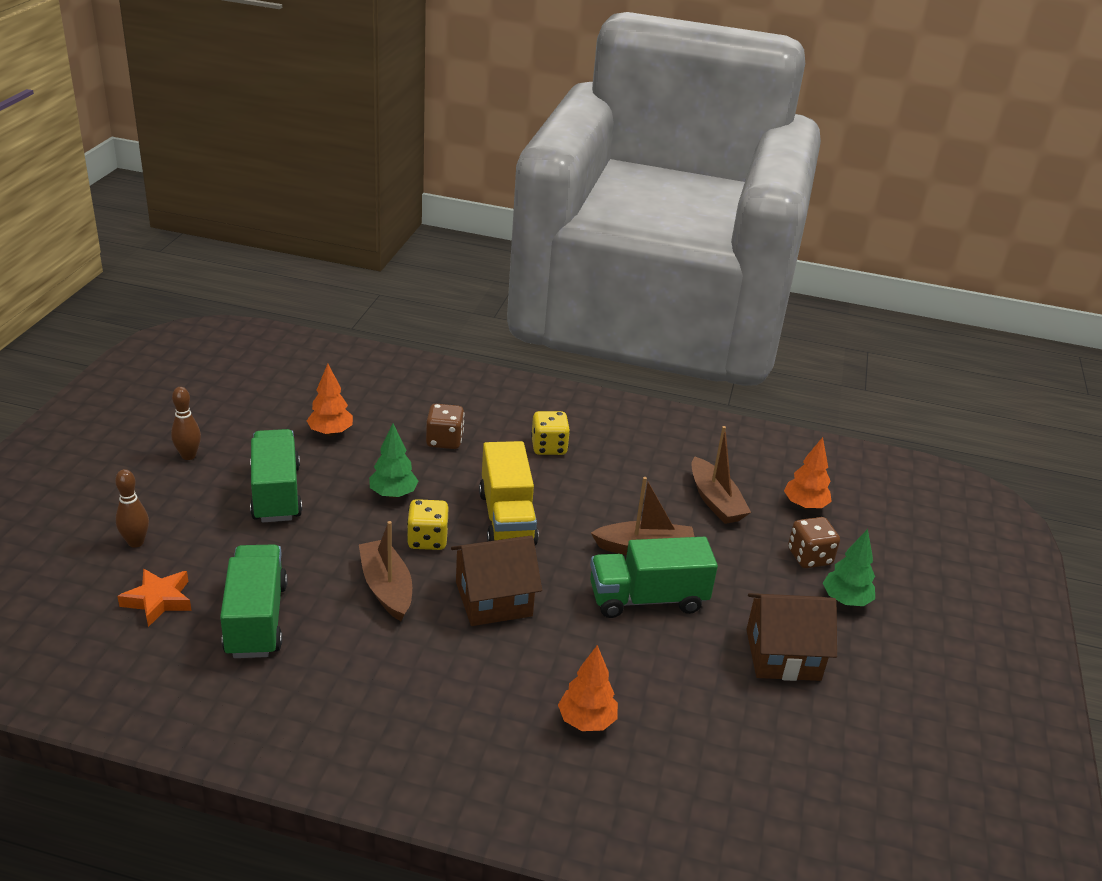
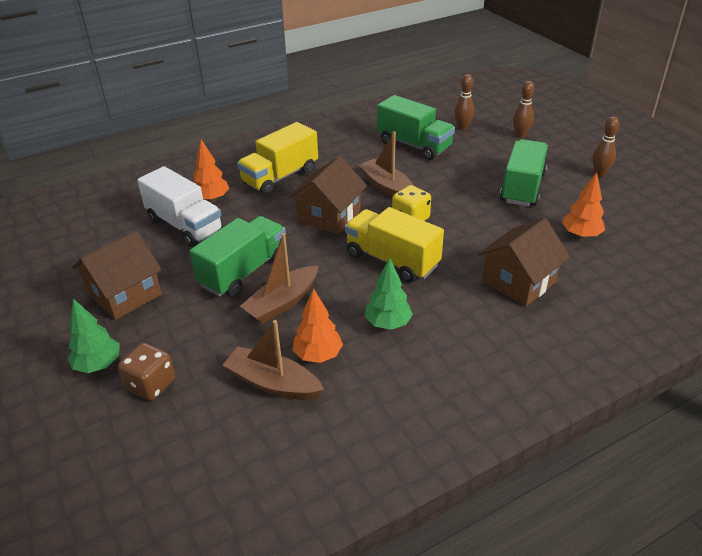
camera: 140 degrees right, 5 degrees up
(158, 600) = (462, 128): orange star -> brown bowling pin
(276, 493) = (522, 187): green truck -> green truck turned 105 degrees counterclockwise
(386, 588) = (387, 187): brown boat -> brown boat turned 150 degrees counterclockwise
(393, 494) = (473, 228): green tree -> green tree (388, 323)
(444, 440) = (518, 281): brown dice -> brown house
(469, 694) = (280, 177): none -> yellow truck
(549, 447) = (452, 332): yellow dice -> none
(655, 701) = (185, 225): none -> white truck
(804, 505) = (191, 441): orange tree -> orange tree (318, 355)

